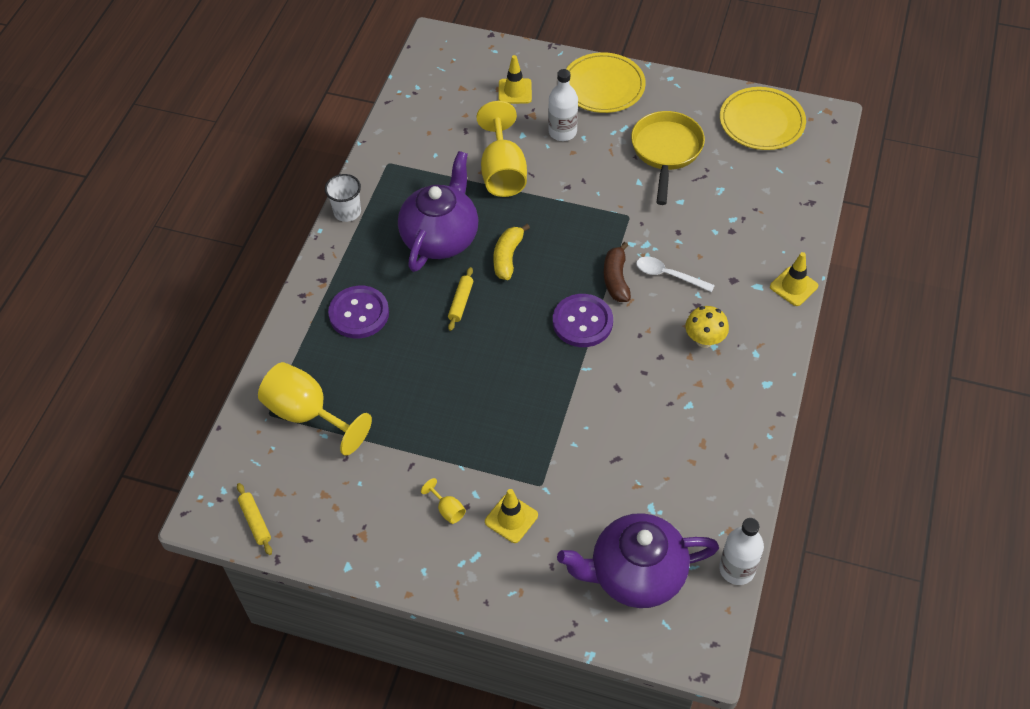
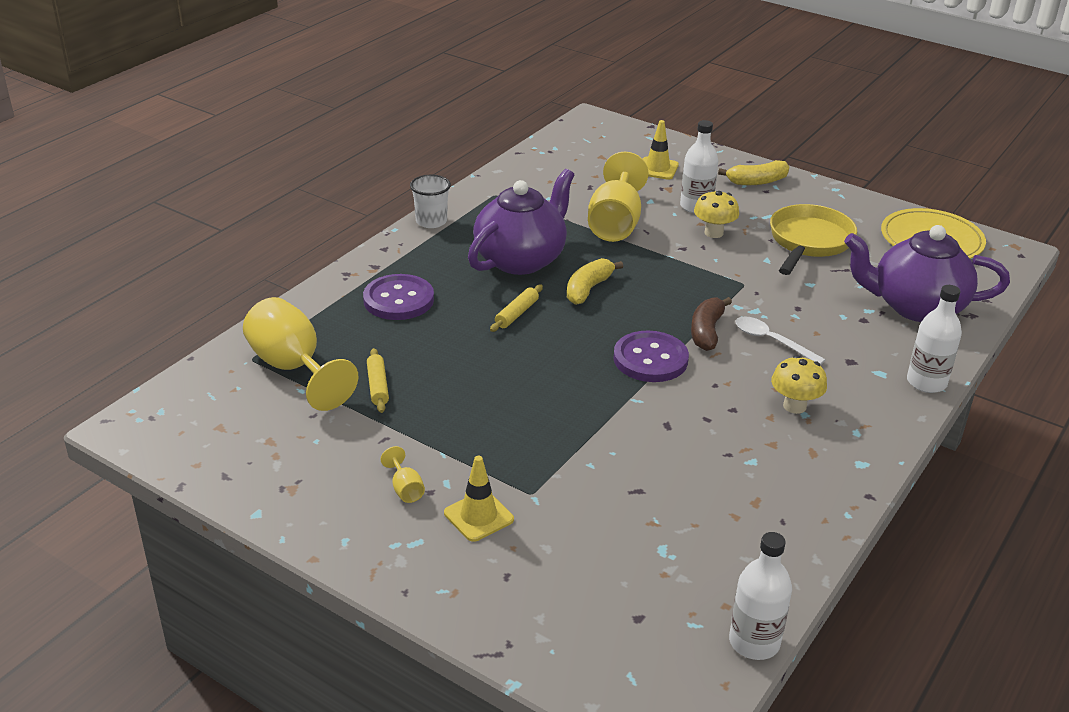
camera: 15 degrees right, 20 degrees down
(255, 521) = (178, 446): yellow rolling pin -> yellow rolling pin (378, 386)
(587, 161) = (713, 233): none -> yellow mushroom
(603, 86) = (757, 181): yellow plate -> yellow banana
(636, 574) = (613, 612): purple teapot -> purple teapot (916, 307)
(793, 286) = (926, 382): yellow traffic cone -> white bottle

